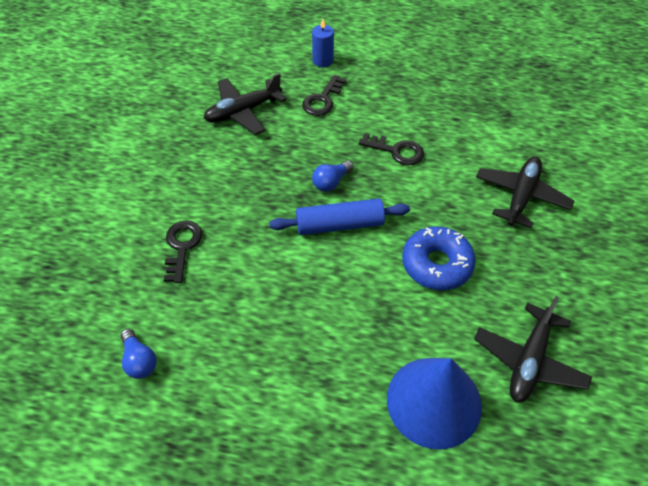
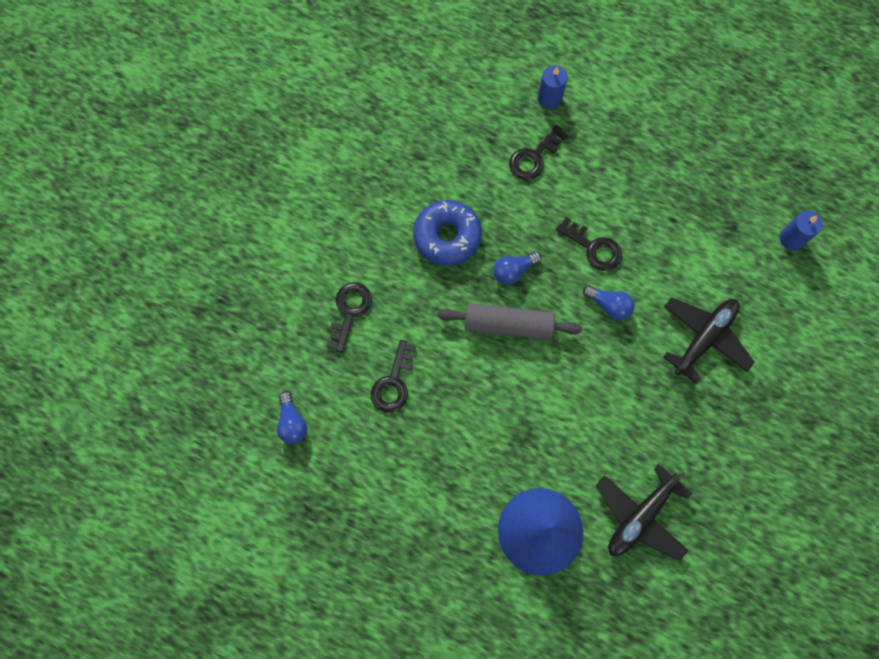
camera: 15 degrees right, 20 degrees up
(240, 298) = (393, 383): none -> black key
(243, 111) = (444, 153): black plane -> none
(339, 224) = (508, 324): blue rolling pin -> grey rolling pin
(426, 190) = (609, 305): none -> blue light bulb
(436, 264) = (590, 395): blue donut -> blue donut (447, 236)
(559, 112) = (791, 239): none -> blue candle

